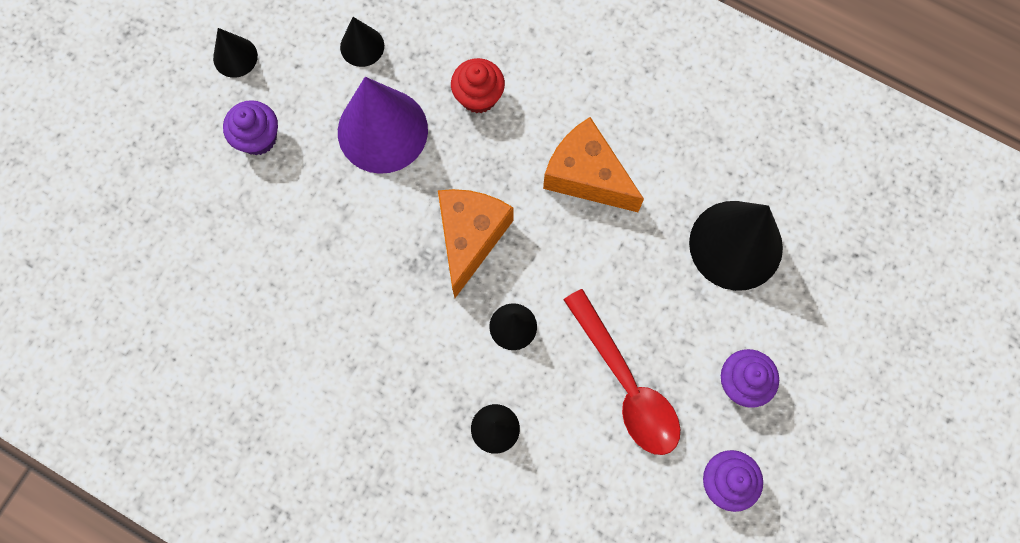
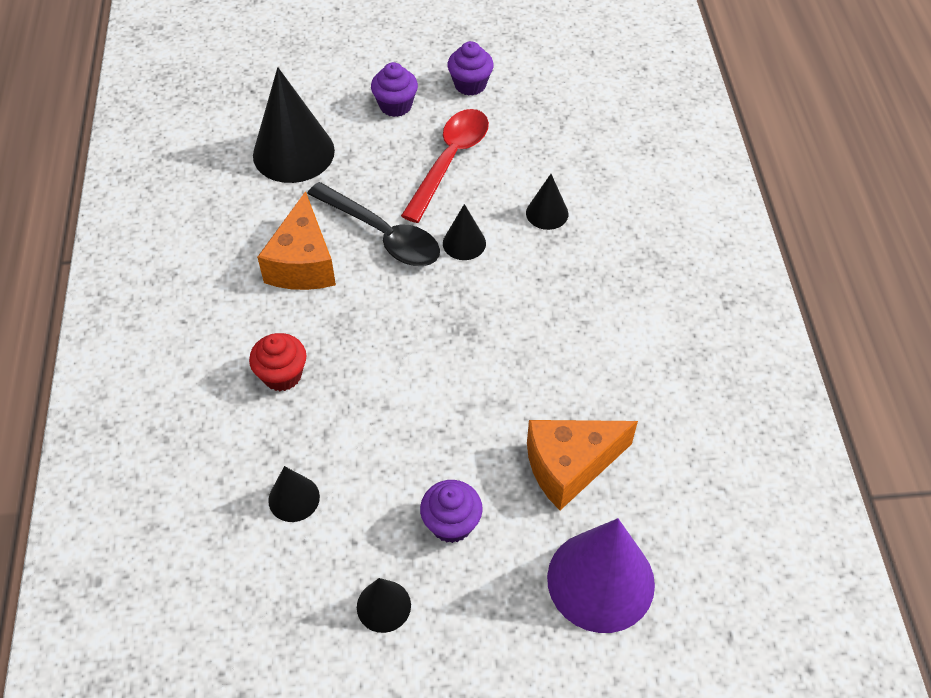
camera: 125 degrees left, 20 degrees down
(382, 130) = (368, 427): purple cone -> purple cone (600, 580)
(470, 238) = (416, 308): orange cheese -> orange cheese (570, 466)
(574, 262) = (382, 234): none -> black spoon

